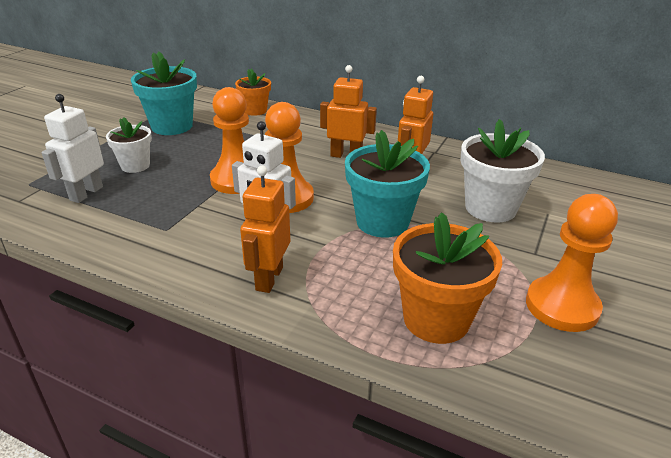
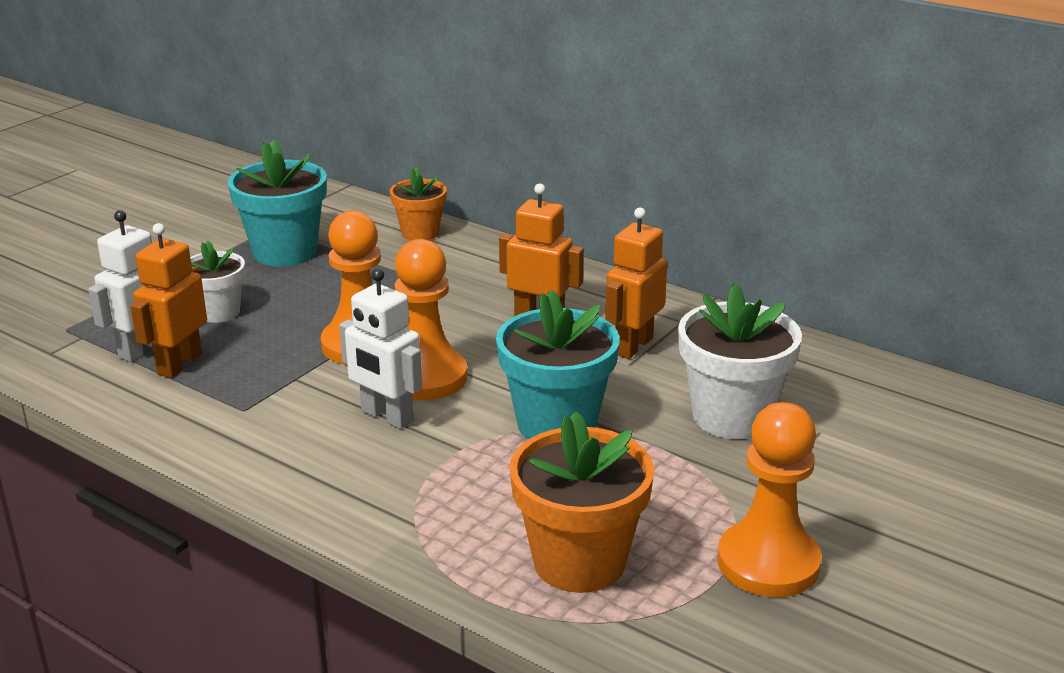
camera: 10 degrees right, 5 degrees down
(269, 278) = (367, 488): orange robot -> orange robot (179, 364)

